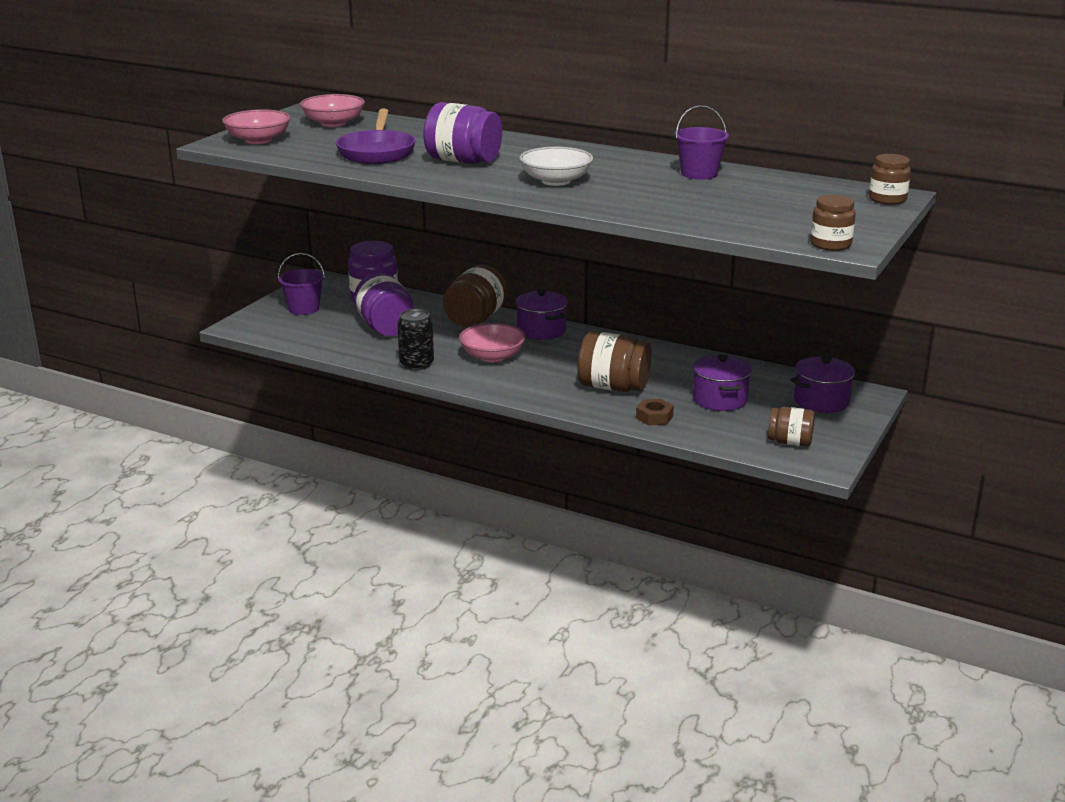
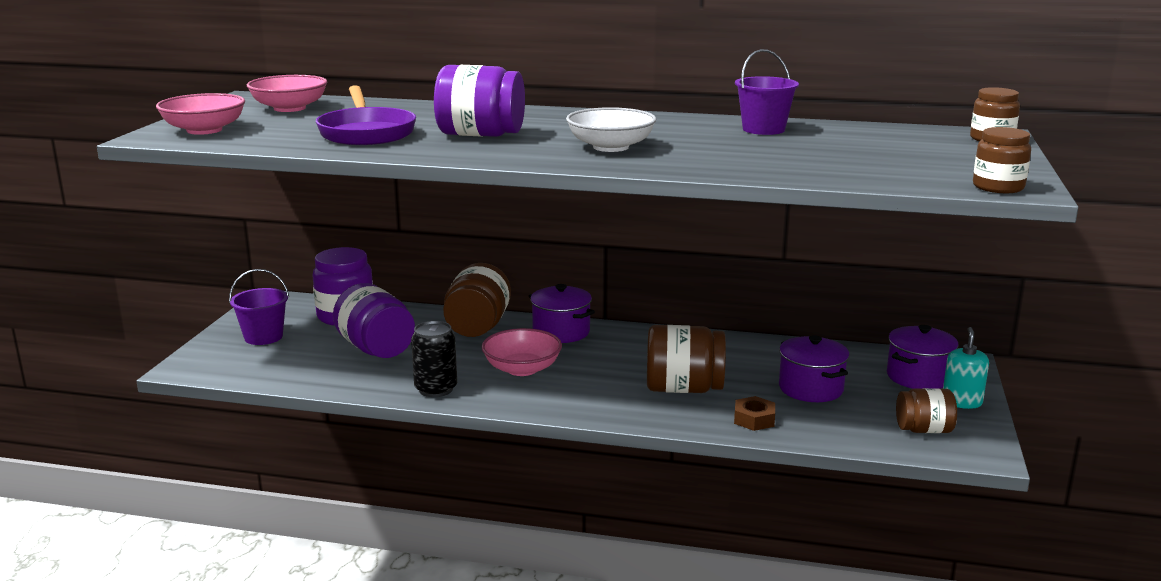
camera: 15 degrees left, 5 degrees down
(842, 425) = (961, 402): none -> turquoise soap dispenser

